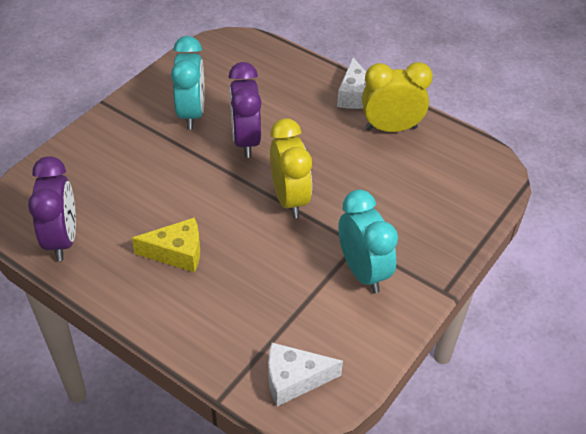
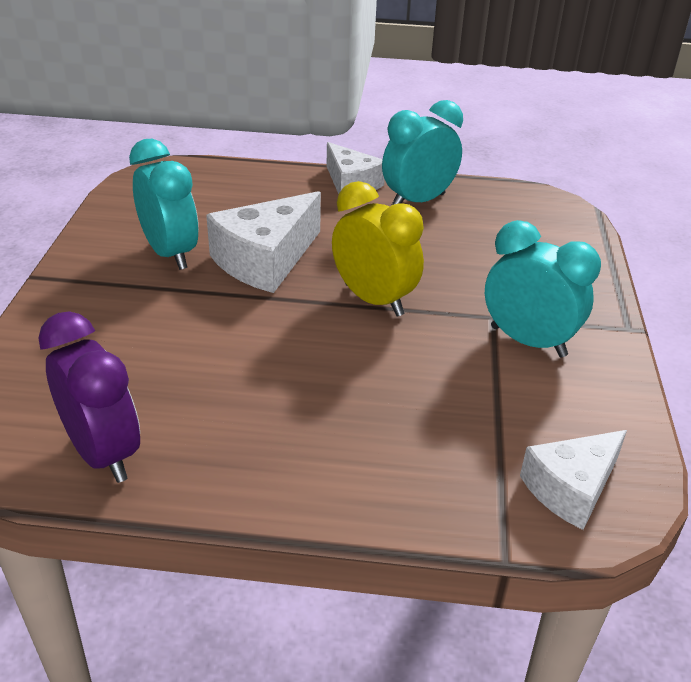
camera: 30 degrees left, 10 degrees down
(177, 253) = (287, 406): yellow cheese -> none
(246, 141) = (265, 260): purple clock -> white cheese
(391, 128) = (418, 201): yellow clock -> turquoise clock

